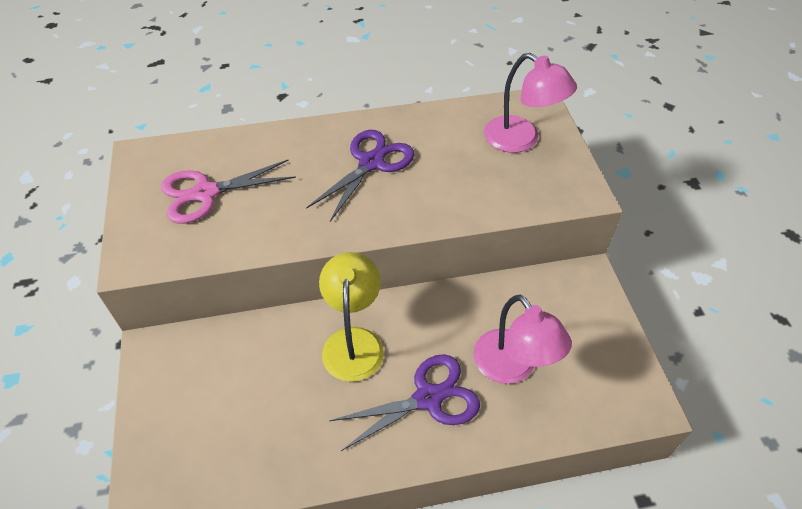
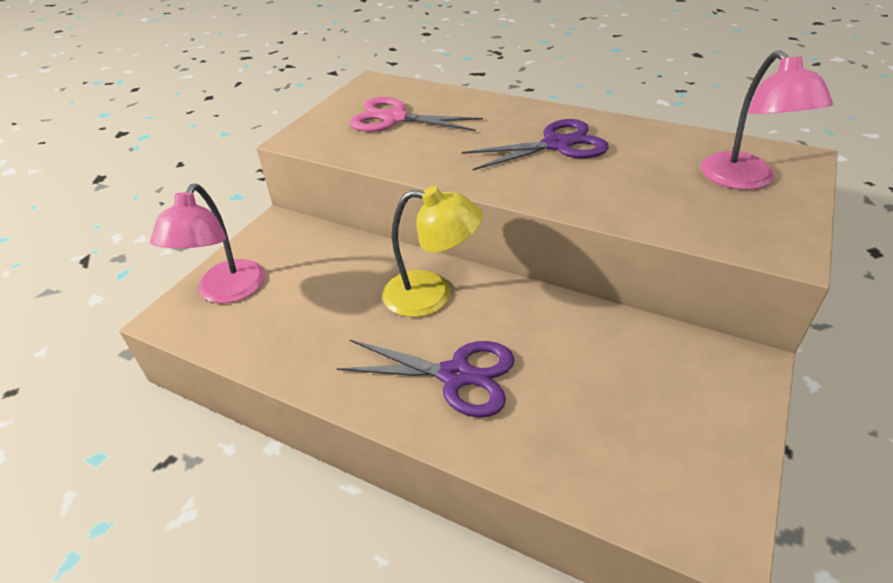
camera: 40 degrees right, 10 degrees down
(353, 341) = (432, 295): yellow lamp -> yellow lamp turned 60 degrees clockwise
(512, 367) = (571, 399): pink lamp -> pink lamp (226, 292)

